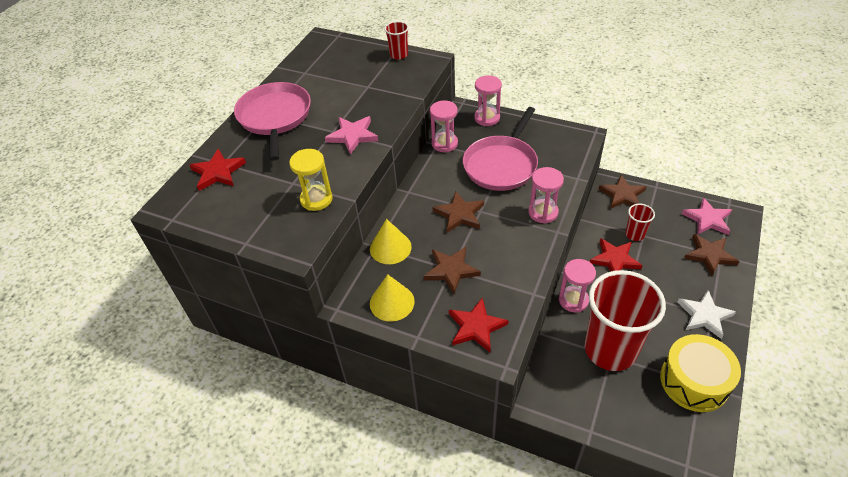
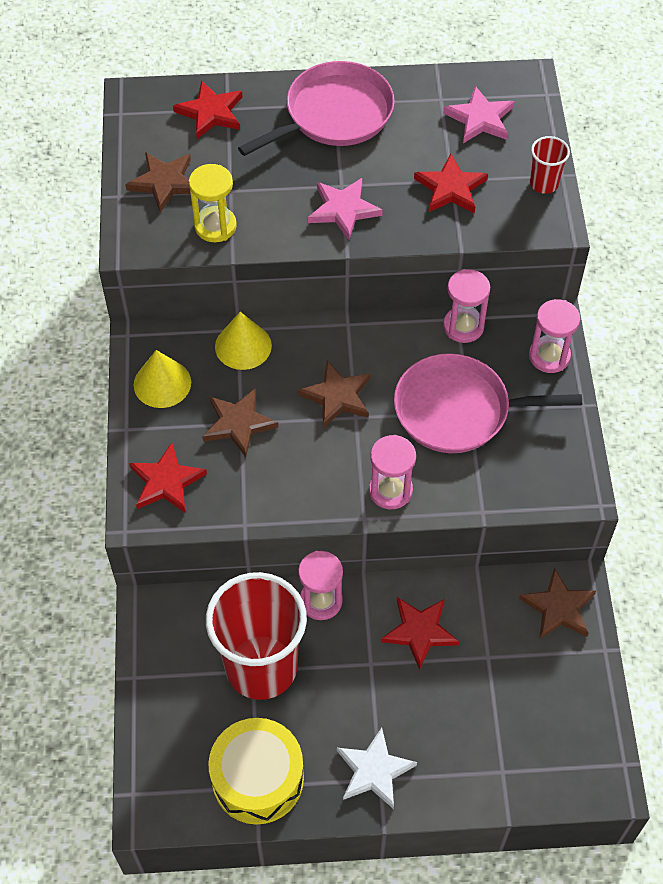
camera: 60 degrees right, 10 degrees up
(373, 88) = (450, 188): none -> red star
(634, 234) = (483, 645): red cup -> none
(707, 219) = (570, 739): pink star -> pink star (480, 119)
(709, 255) = (494, 756): brown star -> brown star (164, 183)

